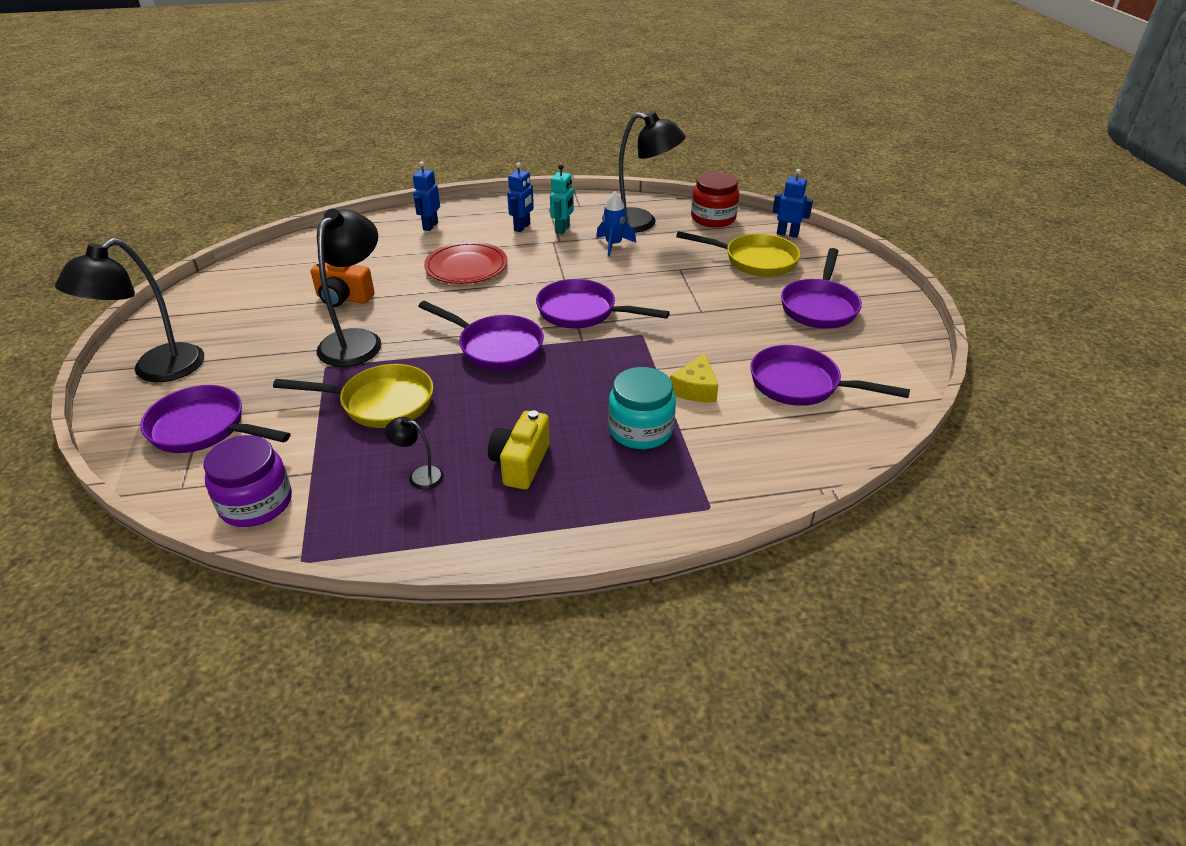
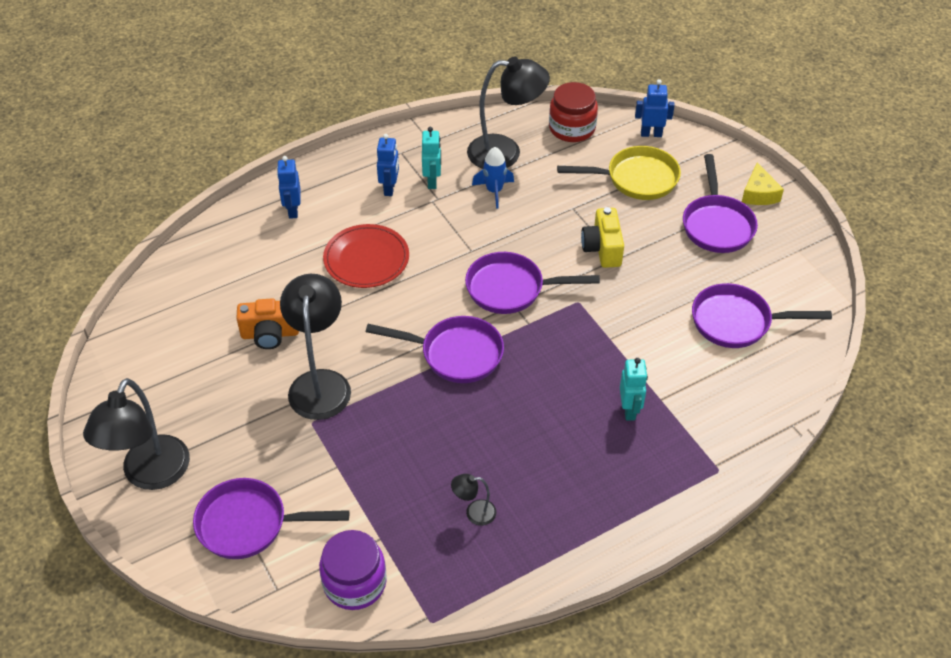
camera: 20 degrees left, 10 degrees up
(380, 403) = (391, 448): yellow pan -> none
(520, 463) = (550, 474): yellow camera -> yellow camera (602, 248)
(640, 430) = (629, 410): turquoise jar -> turquoise robot
(695, 389) = (653, 352): yellow cheese -> yellow cheese (759, 194)

